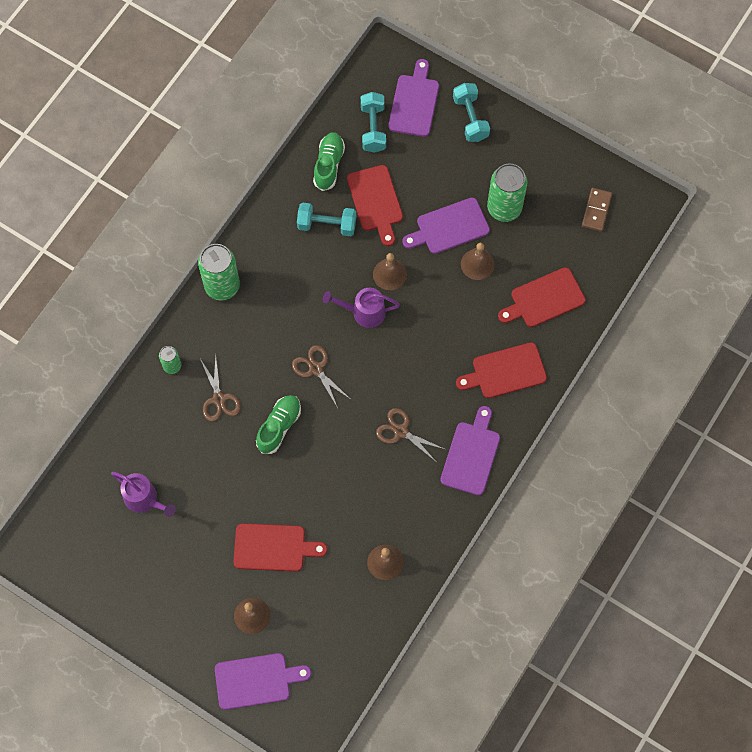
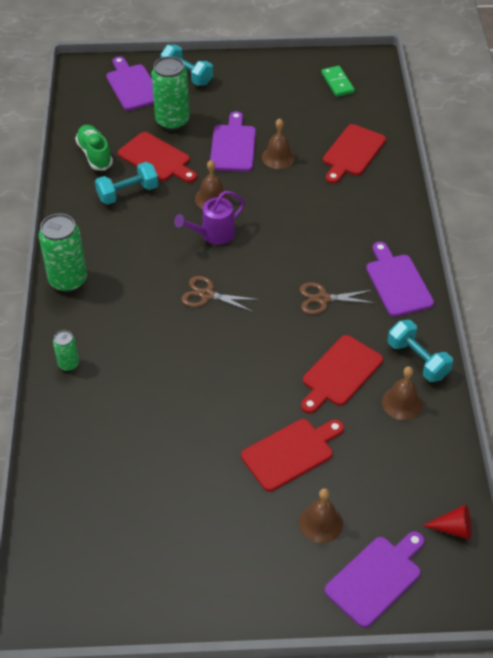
camera: 35 degrees left, 20 degrees down
(144, 499) = (129, 488): purple watering can -> none
(219, 399) = (136, 365): brown scissors -> none
(279, 427) = (211, 355): green shoe -> none
(338, 682) = (453, 528): none -> red cone
(373, 128) = (112, 115): turquoise dumbbell -> turquoise dumbbell (417, 360)
(449, 227) = (233, 146): purple cutting board -> purple cutting board turned 150 degrees clockwise
(504, 208) = (265, 114): green can -> green can (172, 121)
(505, 371) = (368, 213): red cutting board -> red cutting board (340, 373)
(596, 210) = (337, 83): brown domino -> green domino

